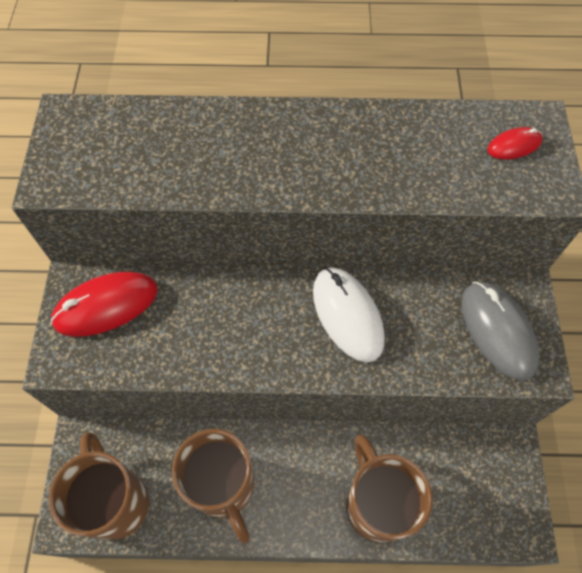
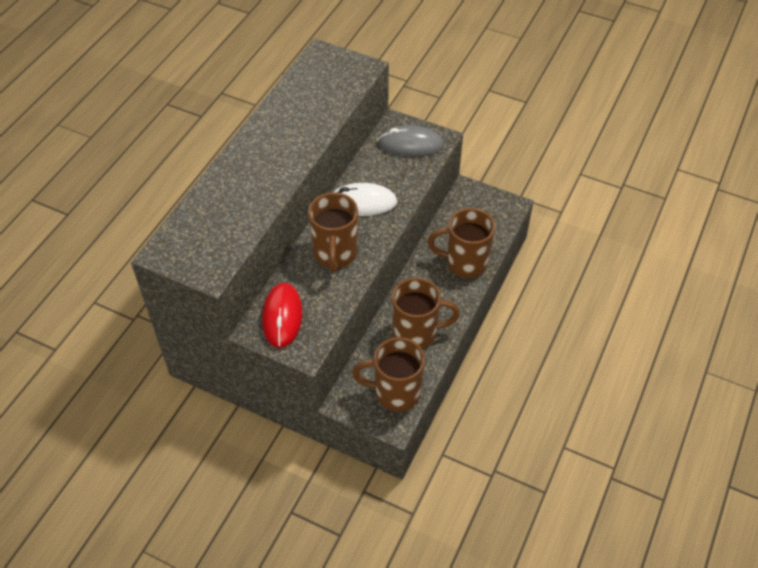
camera: 65 degrees left, 10 degrees down
(237, 322) = (335, 254): none -> brown mug
(514, 145) = (329, 69): red mouse -> none

